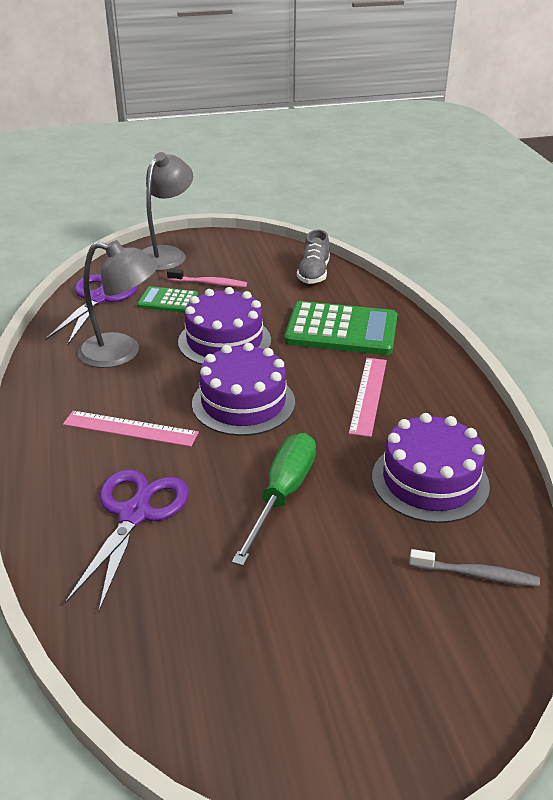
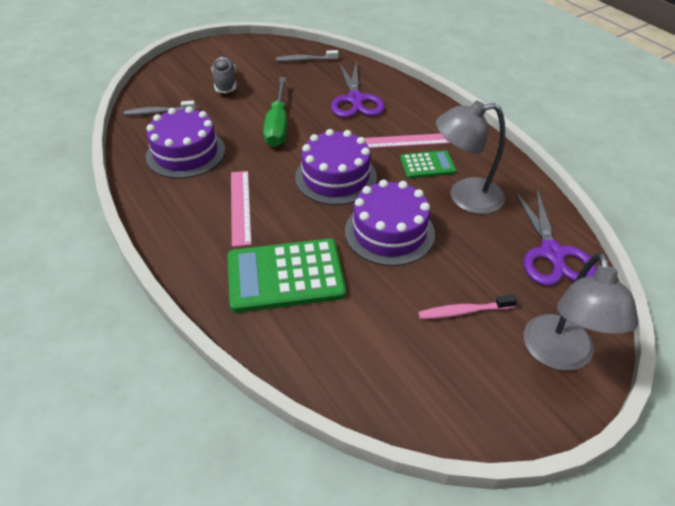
camera: 160 degrees right, 10 degrees up
(156, 649) = (305, 60): none -> grey toothbrush
(168, 301) = (483, 270): green calculator -> green calculator (427, 165)
(313, 274) = (353, 369): grey shoe -> grey shoe (225, 83)

